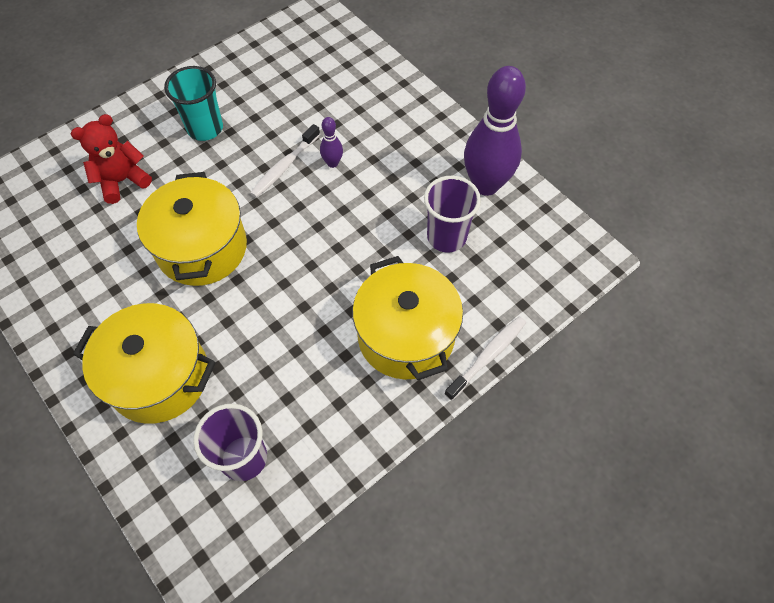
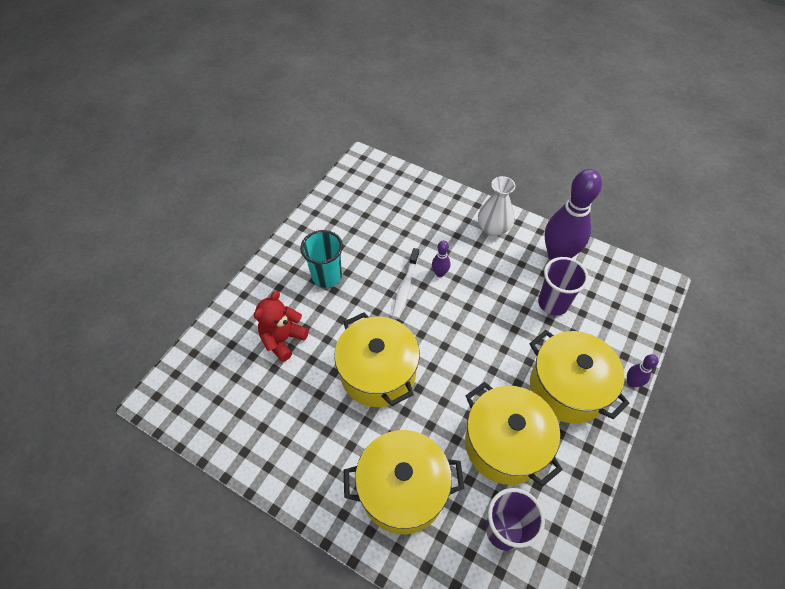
camera: 20 degrees left, 5 degrees down
(297, 370) = (505, 444): none -> yellow pot
(425, 131) = (493, 228): none -> white vase
(488, 356) = (632, 382): white toothbrush -> purple bowling pin

